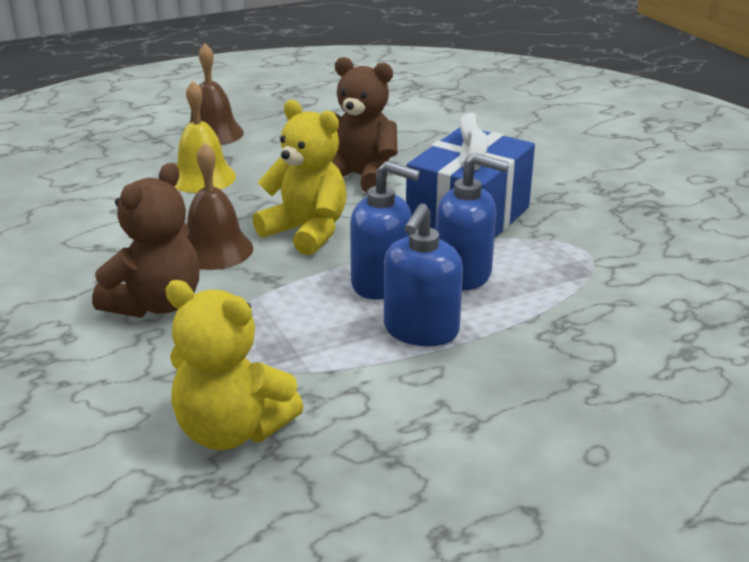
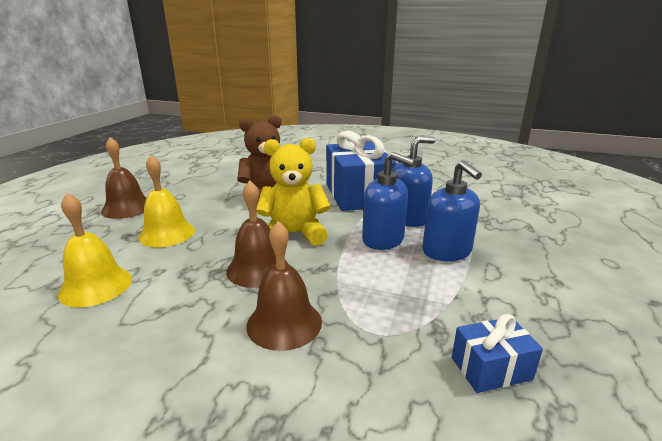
camera: 45 degrees left, 5 degrees down
(88, 203) = (96, 286): none -> yellow bell
(156, 304) = (284, 323): brown teddy bear -> brown bell
(232, 430) = (491, 368): yellow teddy bear -> blue gift
(381, 283) = (383, 240): blue soap dispenser -> blue soap dispenser turned 60 degrees clockwise

